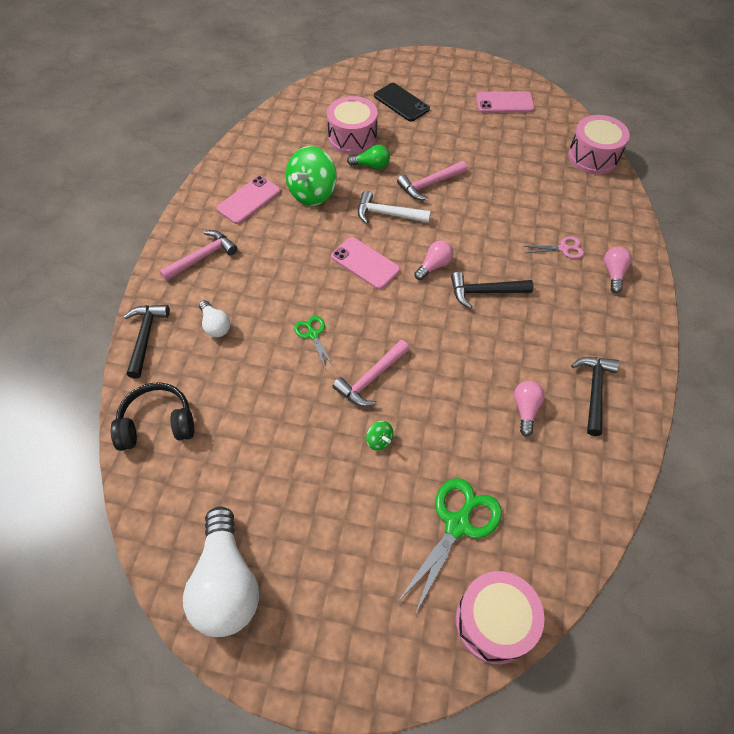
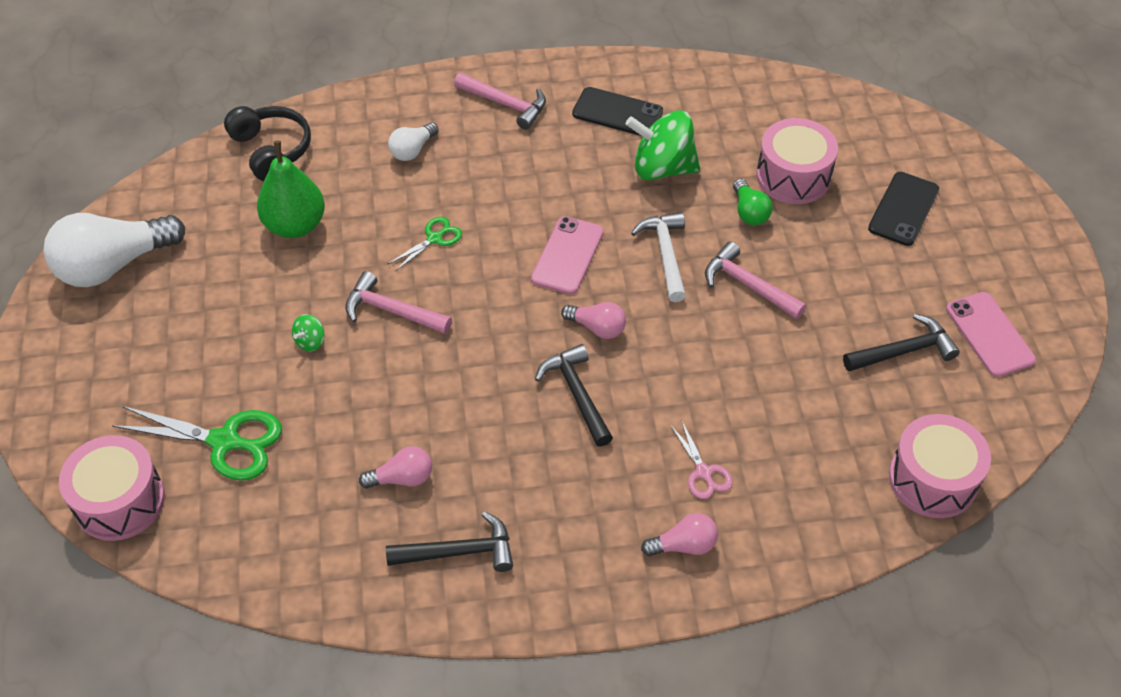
camera: 70 degrees right, 5 degrees down
(145, 337) = (374, 100): black hammer -> black hammer (903, 351)
(249, 200) = (617, 113): pink phone -> black phone
(253, 424) = (295, 225): none -> green pear

